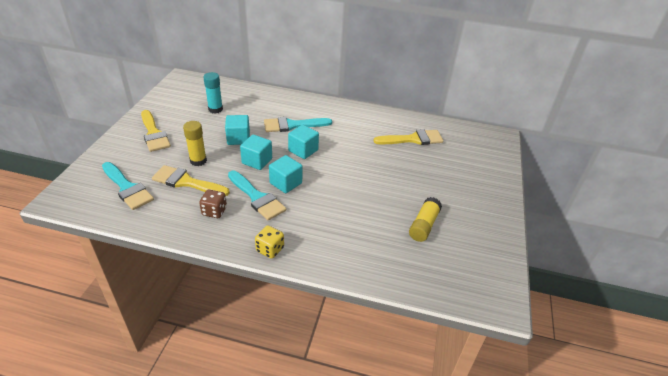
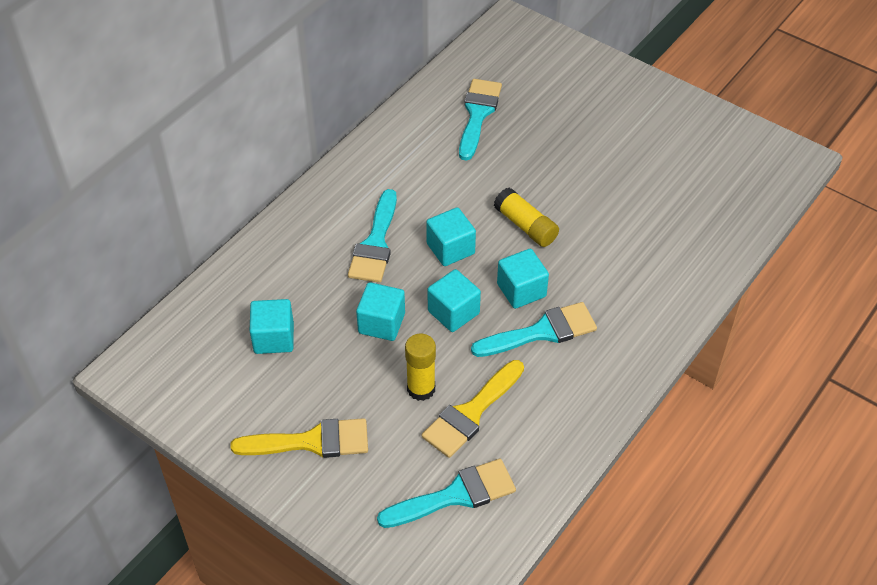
camera: 65 degrees left, 10 degrees up
(214, 211) = (554, 389): brown dice -> none
(215, 109) = (274, 338): turquoise glue stick -> turquoise cube
(270, 249) = (651, 341): yellow dice -> none
(413, 139) = (478, 114): yellow brush -> turquoise brush
(423, 225) = (659, 173): yellow glue stick -> yellow glue stick (525, 226)

